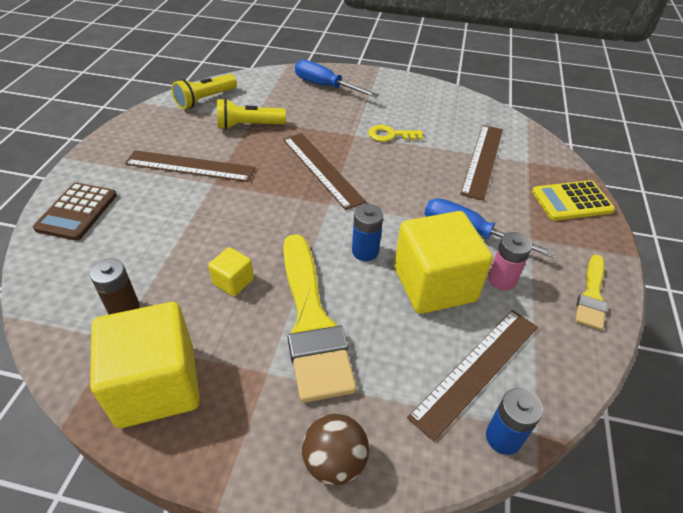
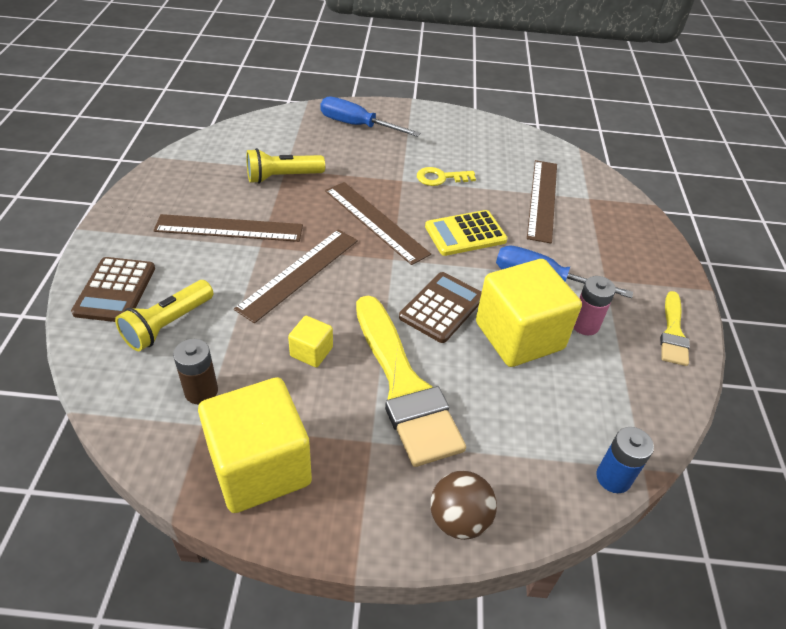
camera: 10 degrees left, 0 degrees up
(205, 100) = (225, 149): yellow flashlight -> yellow flashlight (168, 325)
(365, 251) = (442, 307): blue battery -> brown calculator
(476, 370) = (576, 416): brown ruler -> brown ruler (299, 273)
(571, 201) = (639, 237): yellow calculator -> yellow calculator (465, 234)

